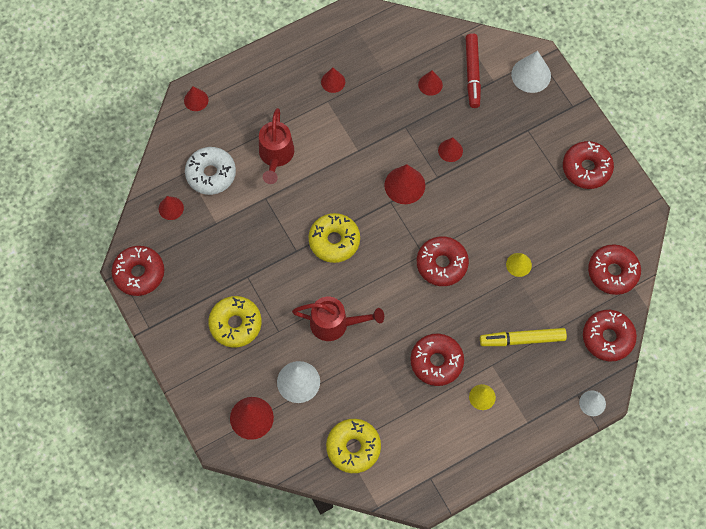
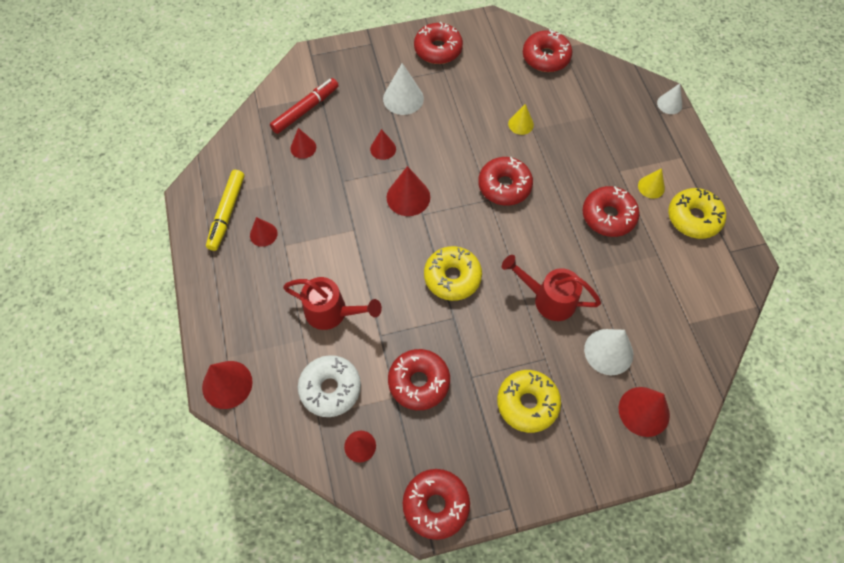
camera: 75 degrees left, 5 degrees down
(196, 100) = (227, 384): red cone -> red cone, size x1.63
(335, 324) = (548, 299): red watering can -> red watering can turned 90 degrees counterclockwise
(353, 447) = (690, 314): yellow donut -> yellow donut (693, 218)
(472, 73) = (305, 110): red marker -> red marker turned 60 degrees counterclockwise
(523, 339) = (598, 140): yellow marker -> yellow marker (227, 212)
(531, 75) = (326, 65): white cone -> white cone (403, 98)
(608, 338) = (608, 77): red donut -> red donut (419, 382)

